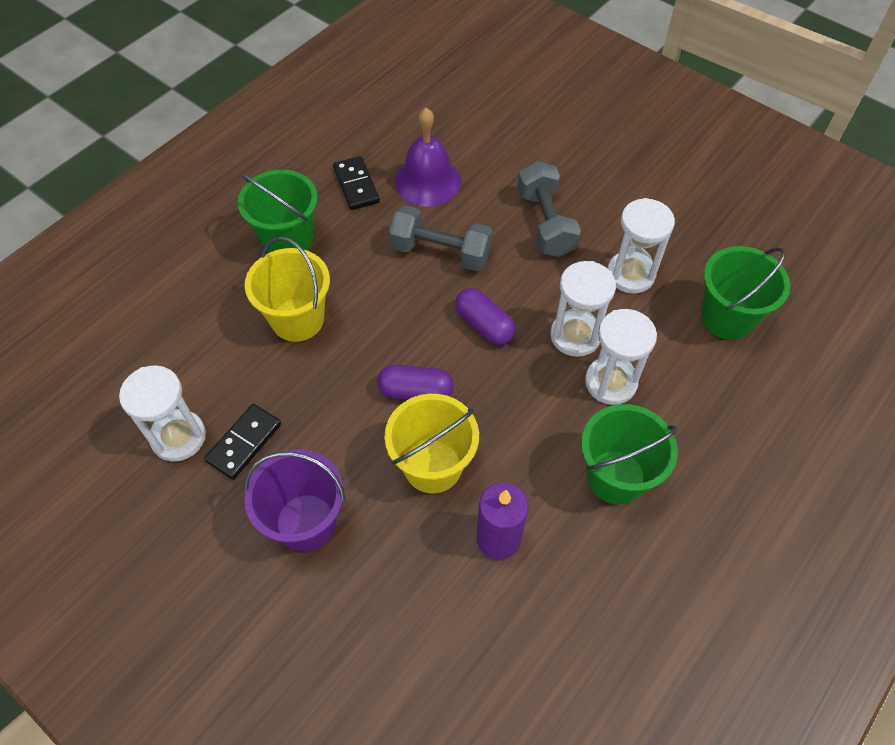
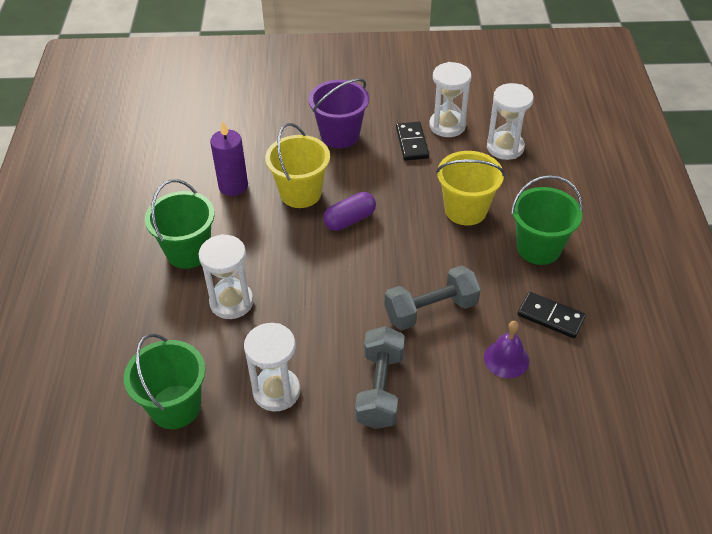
camera: 140 degrees right, 10 degrees down
(428, 181) = (506, 359): purple bell -> purple bell, size x0.65
(484, 325) = (349, 282): purple capsule -> none
(545, 223) = (380, 389): grey dumbbell -> grey dumbbell turned 60 degrees clockwise
(575, 336) = (280, 316): white hourglass -> white hourglass (505, 147)

